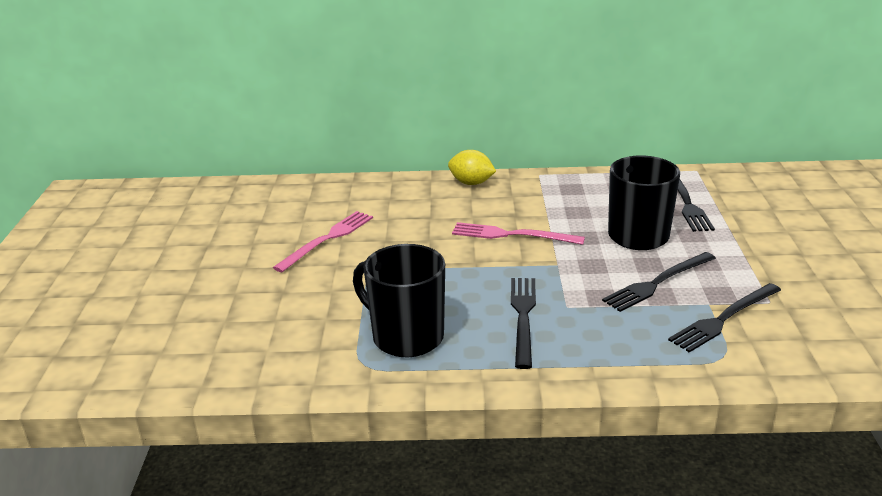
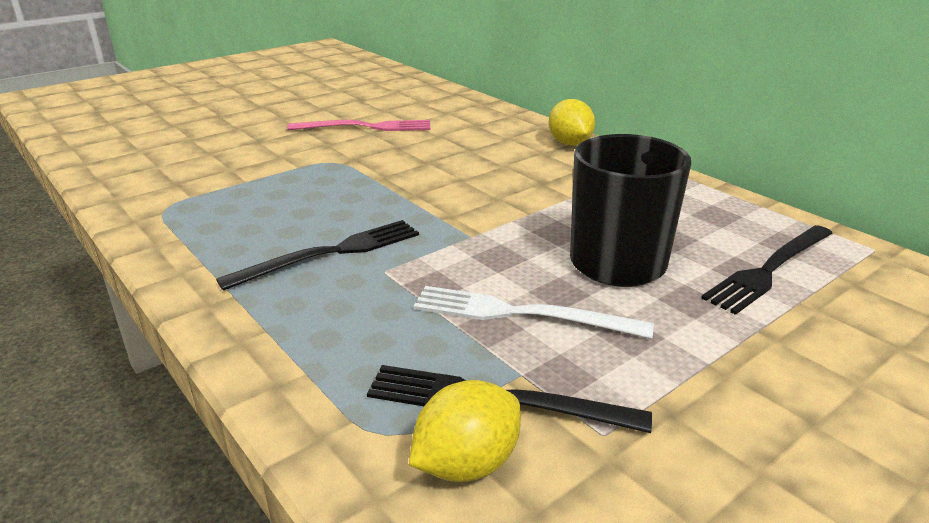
camera: 50 degrees right, 0 degrees up
(406, 337) = (230, 209): black mug -> none
(512, 235) = (497, 194): pink fork -> none
(657, 283) = (521, 314): black fork -> white fork
(762, 343) = (466, 464): none -> yellow lemon

